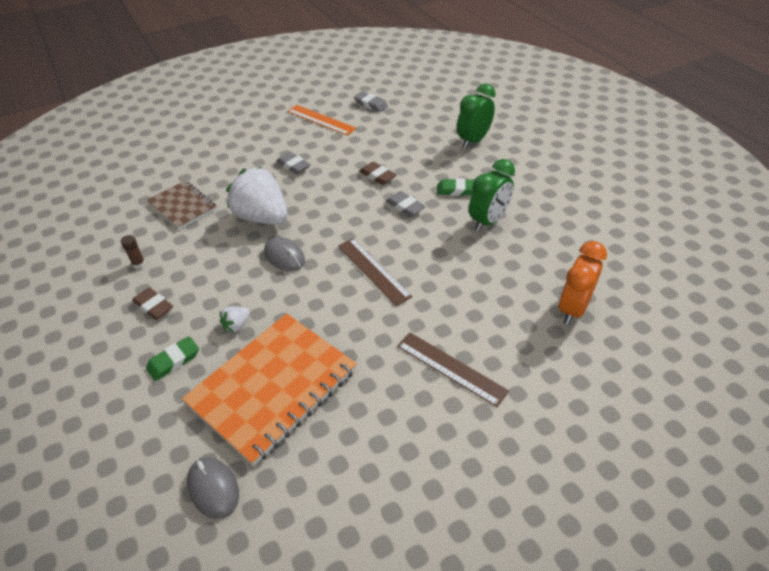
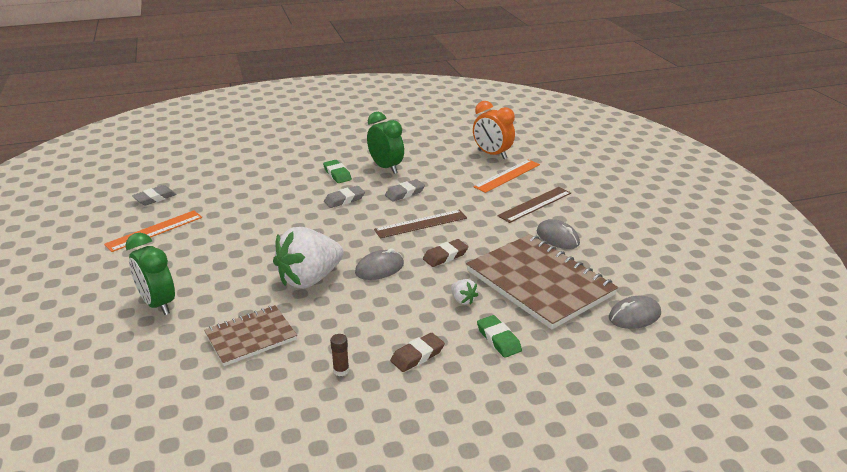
camera: 80 degrees left, 15 degrees down
(272, 387) = (539, 283): orange notebook -> brown notebook
(293, 165) = (230, 254): grey eraser -> grey eraser (404, 193)
(374, 398) = (557, 237): none -> grey mouse
(377, 176) = (288, 208): brown eraser -> brown eraser (445, 256)
(456, 190) = (337, 174): green eraser -> green eraser turned 45 degrees counterclockwise
(473, 141) = (271, 157): green clock -> green clock (158, 304)
(518, 331) = (507, 176): none -> orange ruler

